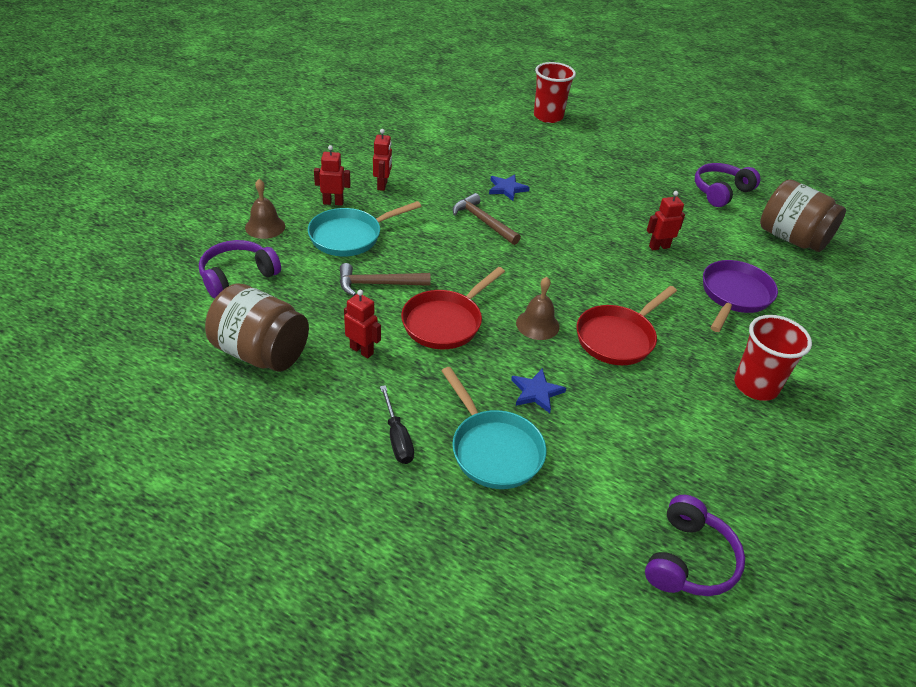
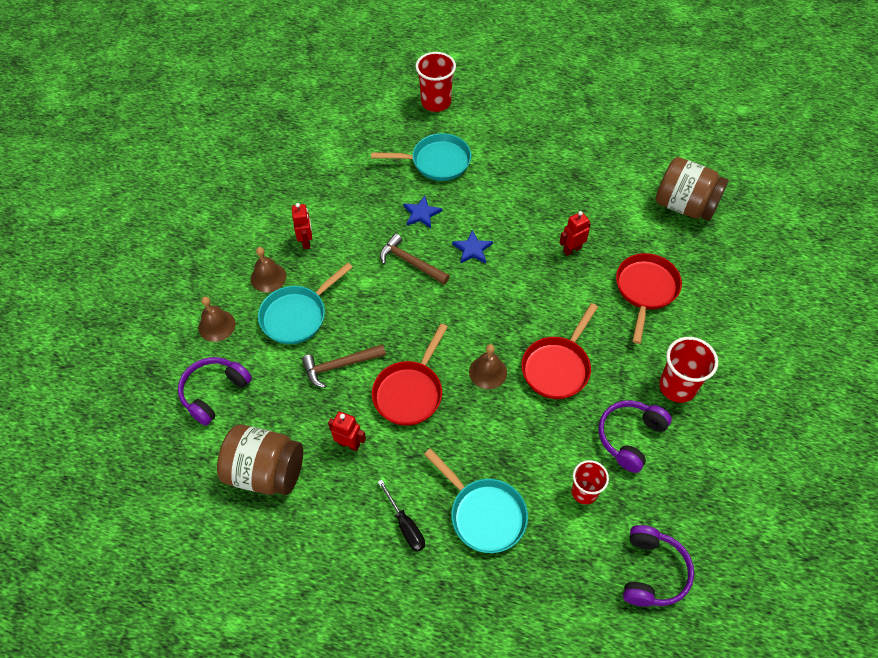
camera: 10 degrees left, 15 degrees up
(333, 202) = (268, 277): red robot -> brown bell
(535, 156) = (436, 162): none -> turquoise pan
(536, 392) = (504, 446): blue star -> blue star (472, 249)
(621, 457) = (584, 492): none -> red cup
(721, 192) = (614, 162): purple headphones -> purple headphones (630, 437)
(734, 295) = (645, 290): purple pan -> red pan

